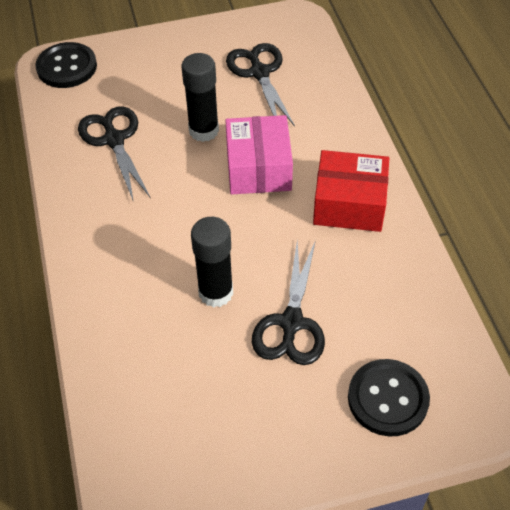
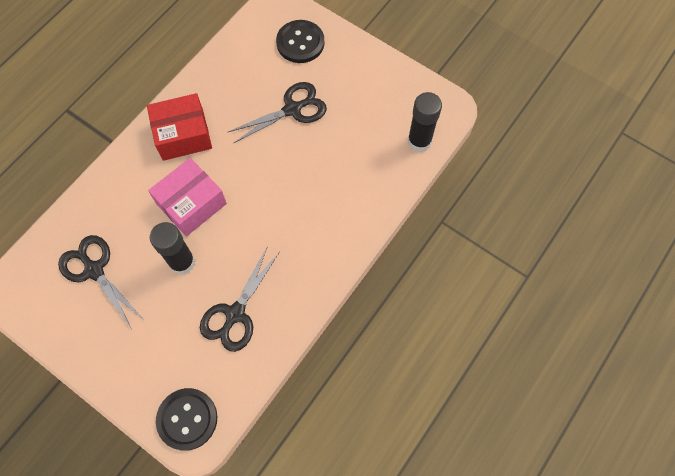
camera: 130 degrees left, 15 degrees up
(216, 292) = (304, 158): black glue stick -> black glue stick (419, 141)
(259, 73) = (94, 270): black scissors -> black scissors turned 105 degrees clockwise
(349, 204) = (183, 135): red box -> red box turned 75 degrees counterclockwise

